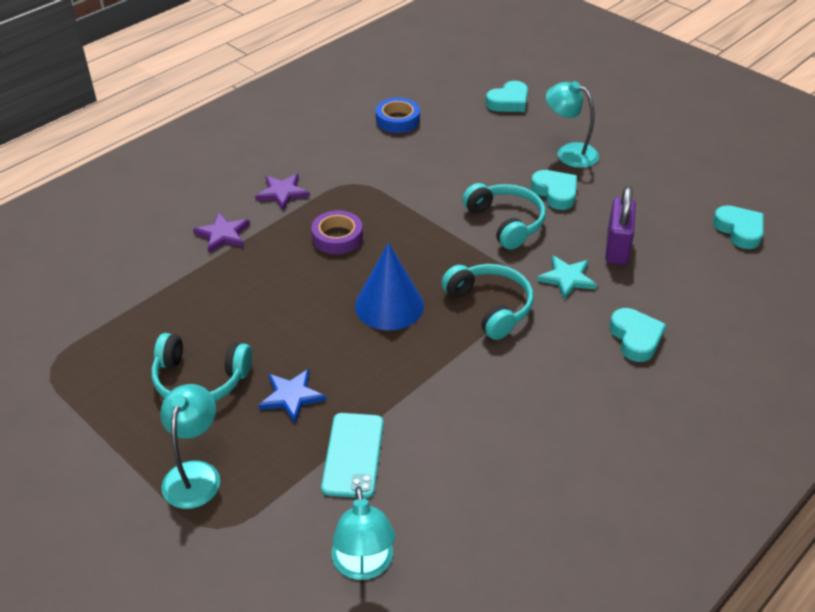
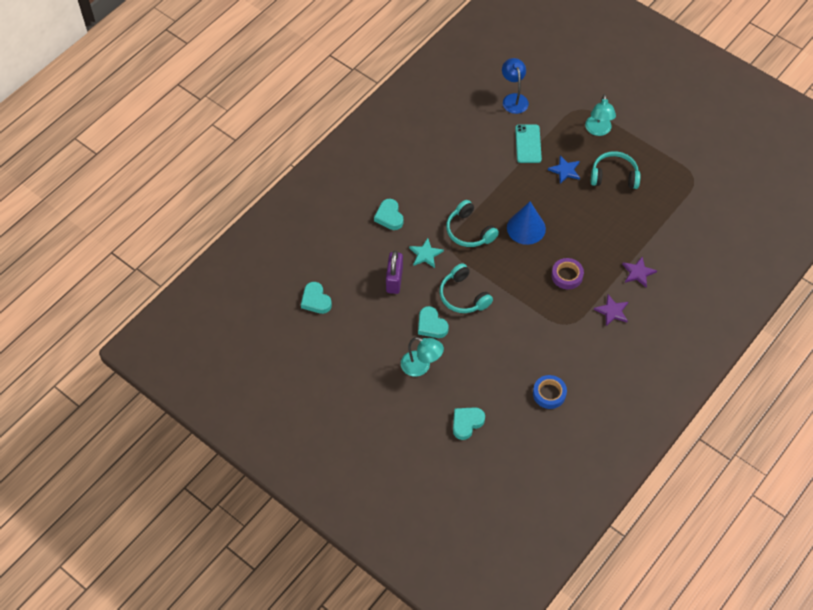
camera: 175 degrees right, 15 degrees up
(364, 565) = (513, 99): turquoise lamp -> blue lamp

